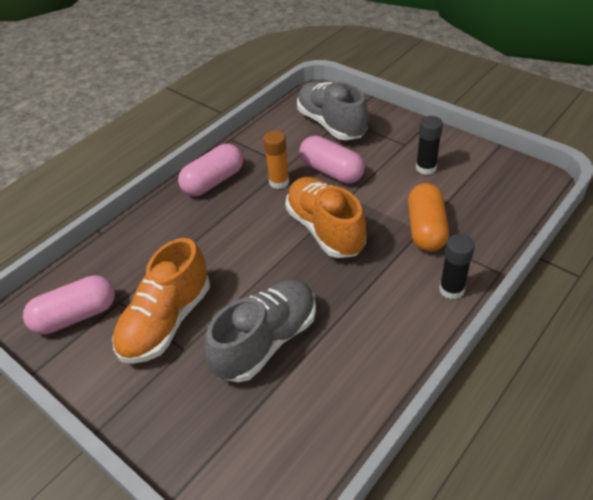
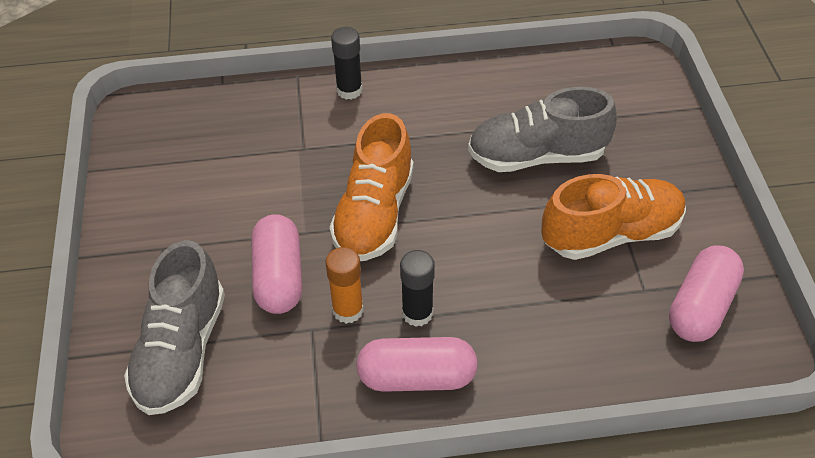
camera: 140 degrees left, 5 degrees up
(76, 316) = (701, 306): pink capsule -> pink capsule turned 75 degrees counterclockwise
(426, 168) = (192, 202): black glue stick -> black glue stick (417, 313)
(426, 229) = (292, 146): orange capsule -> none

